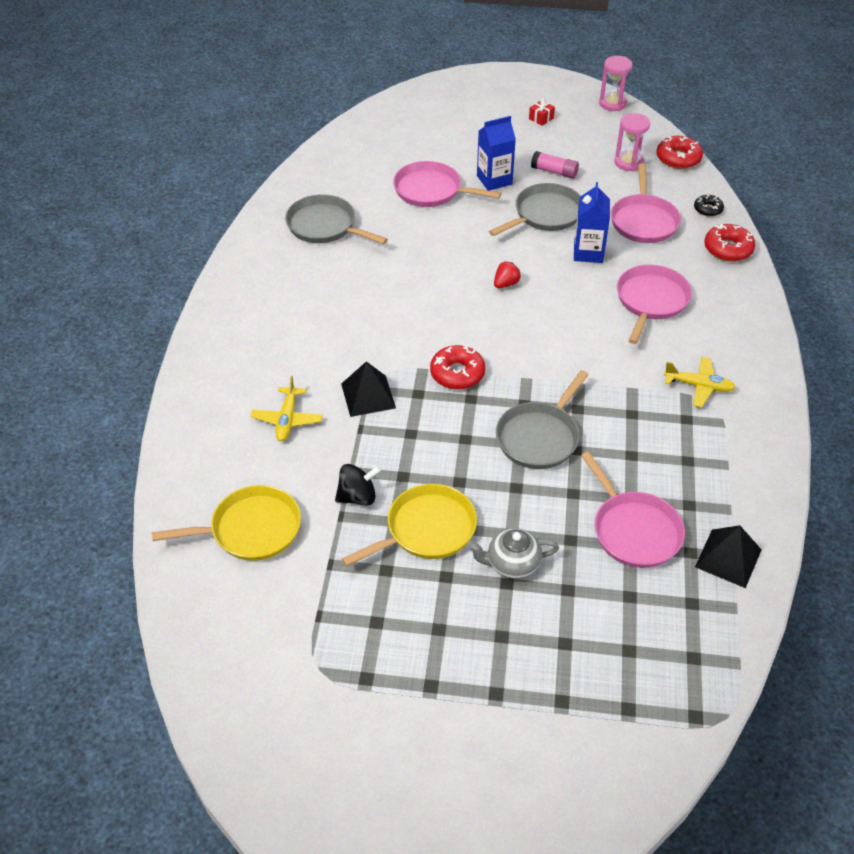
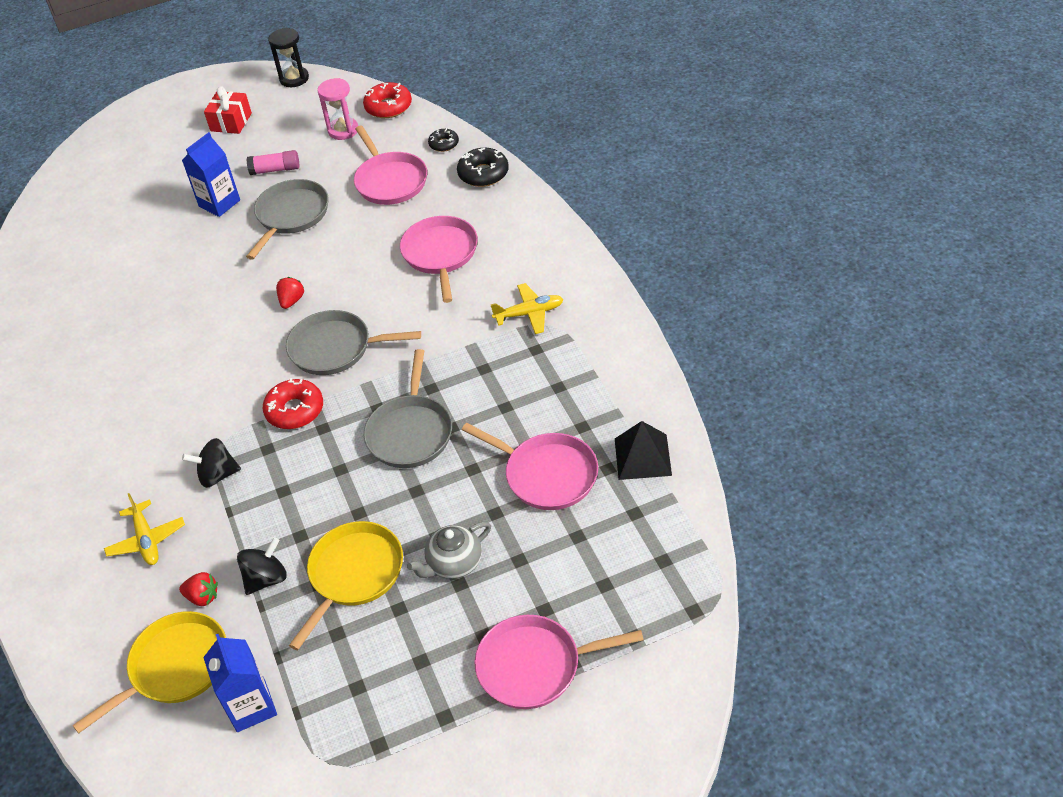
camera: 25 degrees left, 0 degrees up
(302, 486) = (203, 597): none -> red strawberry
(324, 226) = (67, 327): grey pan -> grey pan (335, 348)
(368, 396) = (217, 475): black pyramid -> black spinning top
(431, 190) = (160, 241): pink pan -> pink pan (534, 666)
(541, 118) = (231, 122): red gift -> red gift, size x1.65
(588, 252) = (354, 234): blue carton -> blue carton (251, 706)
(612, 103) = (294, 79): pink hourglass -> black hourglass
(728, 249) = (483, 174): red donut -> black donut

